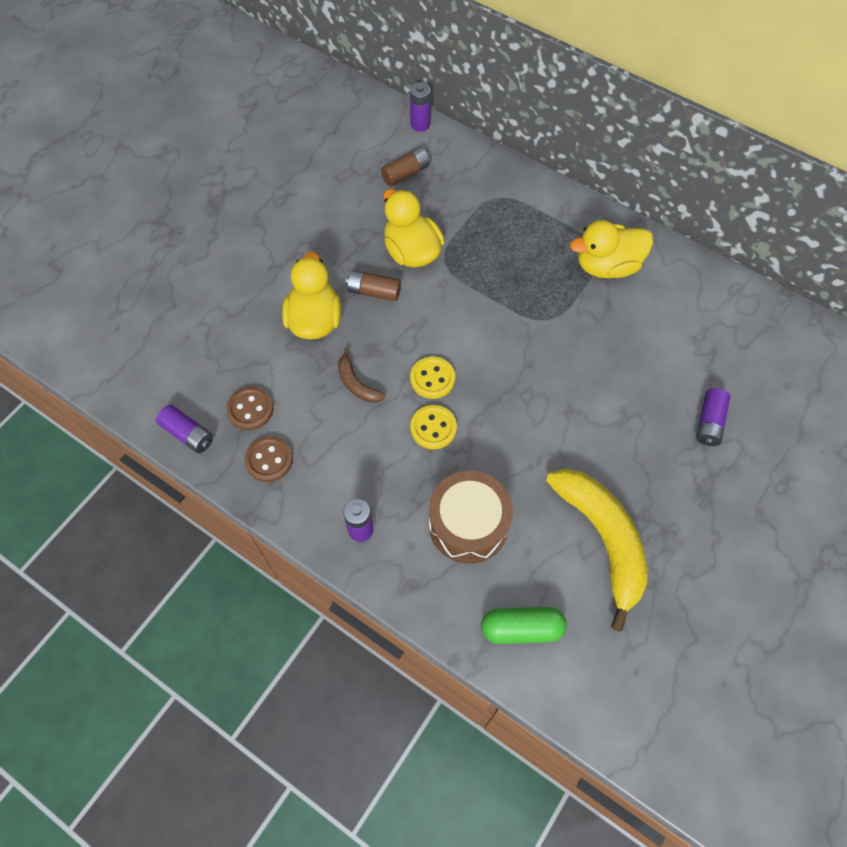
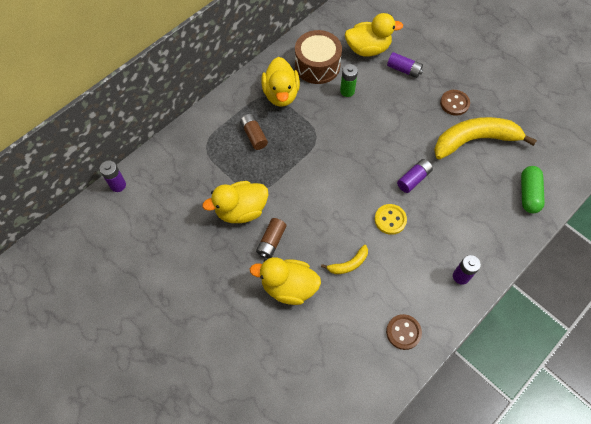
camera: 80 degrees left, 0 degrees up
(188, 434) = (375, 392): purple battery -> purple battery (413, 179)
(250, 409) = (360, 342): brown button -> brown button (454, 103)
(357, 383) = (348, 264): brown banana -> yellow banana
(406, 173) = (165, 203): brown battery -> brown battery (254, 135)
(432, 378) = (352, 214): yellow button -> none
(468, 524) = (461, 211): brown drum -> brown drum (317, 65)
(640, 348) = (347, 91): none -> green battery
(732, 367) = (368, 49): none -> yellow duck

